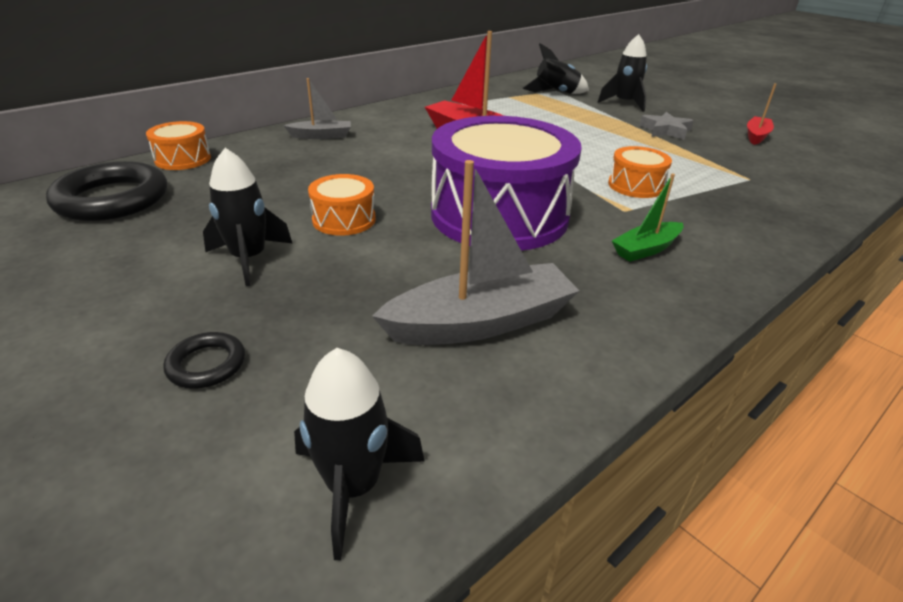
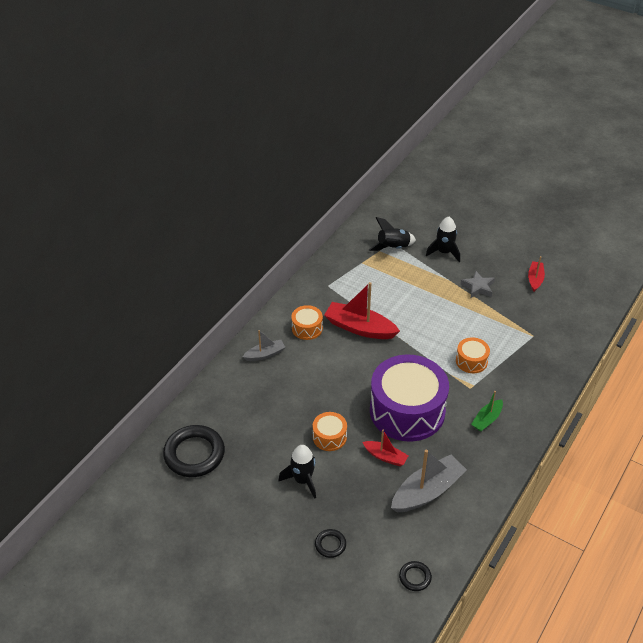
camera: 15 degrees left, 10 degrees up
(183, 159) = (200, 405): orange drum -> orange drum (307, 328)
(353, 486) = (415, 577): black rocket -> black ring
(425, 259) = (385, 457): none -> red boat

